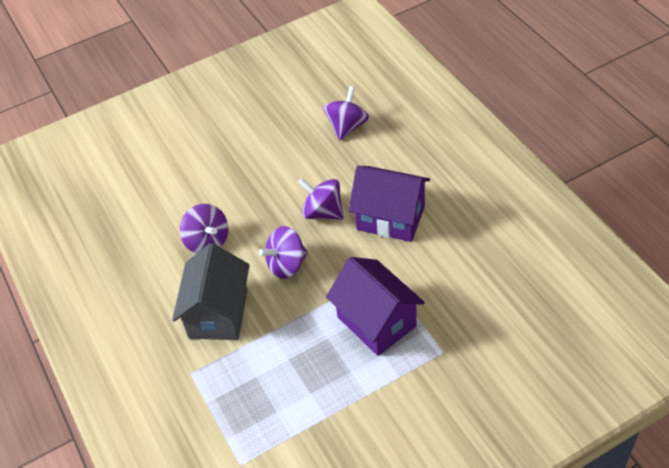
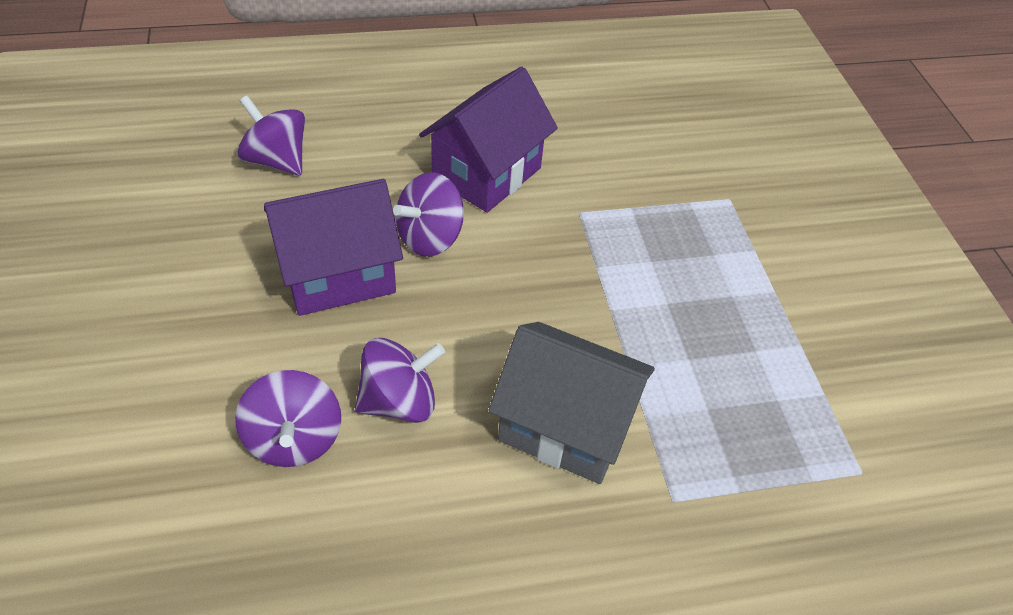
camera: 80 degrees left, 0 degrees up
(286, 265) = (509, 309): purple spinning top -> purple spinning top (294, 439)
(376, 321) = (659, 243): purple house -> purple house (338, 275)

